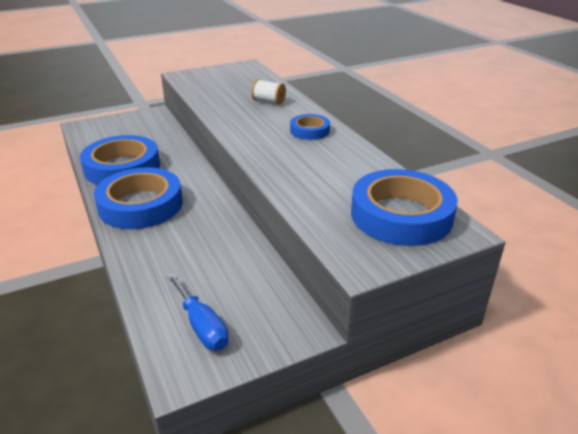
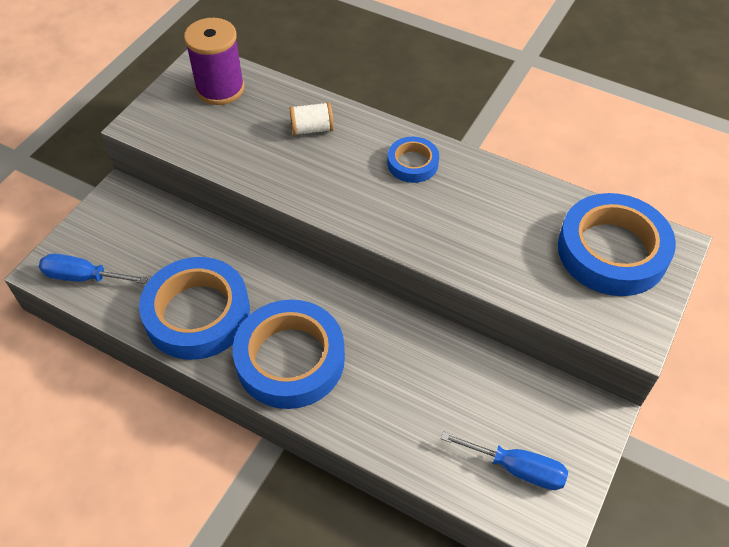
camera: 35 degrees left, 20 degrees up
(92, 134) = (83, 277): none -> blue screwdriver
(241, 75) = (220, 89): none -> purple spool

